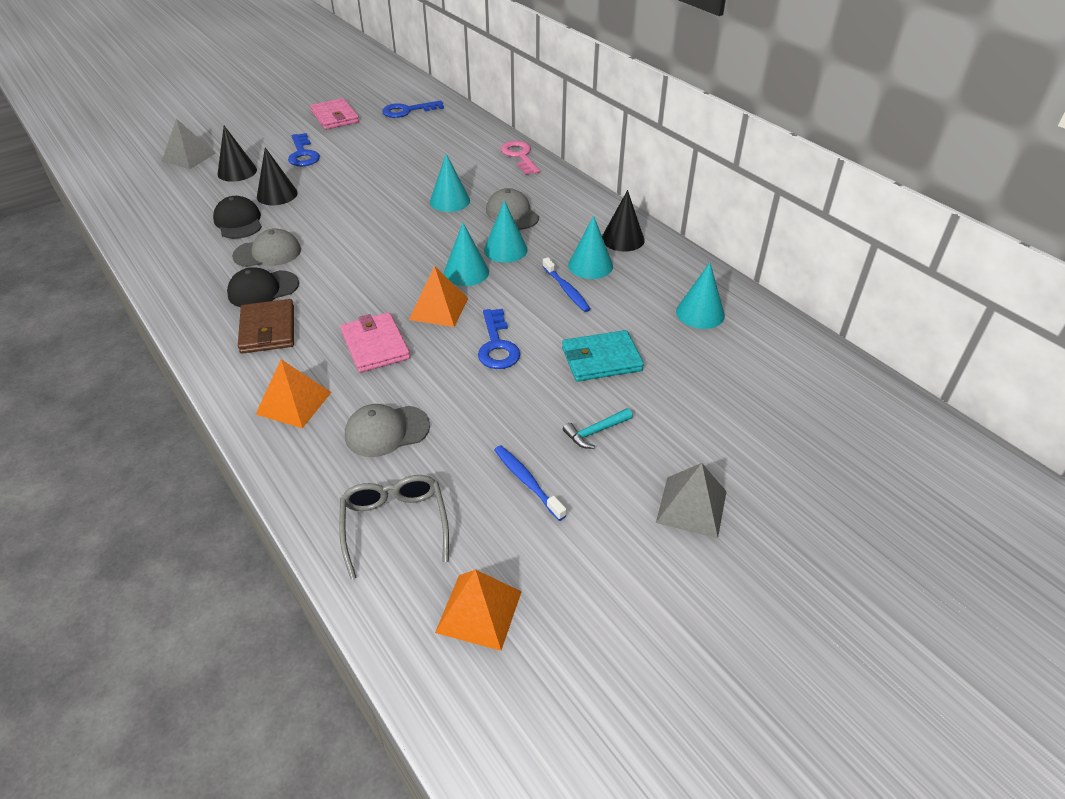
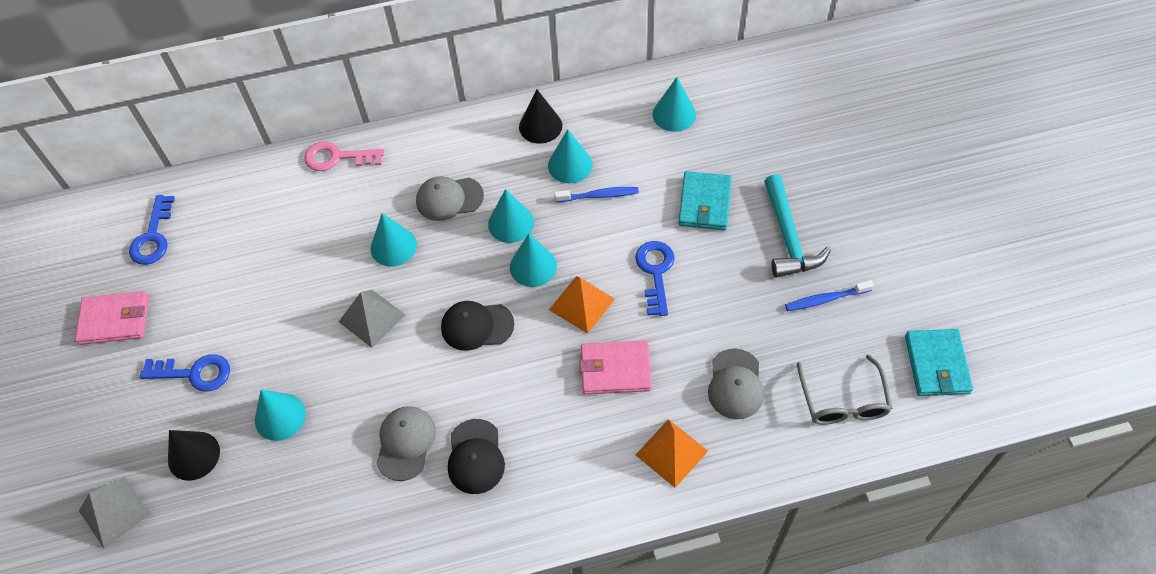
camera: 65 degrees left, 15 degrees up
(238, 222) = (321, 466): black cap -> black cap (477, 326)
(268, 329) = (549, 461): brown wallet -> none
(277, 194) = (280, 416): black cone -> turquoise cone
(395, 525) = (843, 401): grey glasses -> grey glasses turned 105 degrees counterclockwise
(479, 611) = (937, 364): orange pyramid -> turquoise wallet
(497, 345) = (655, 272): blue key -> blue key turned 105 degrees counterclockwise
(595, 432) = (788, 237): turquoise hammer -> turquoise hammer, size x1.94
(691, 506) = (881, 206): grey pyramid -> grey pyramid (372, 318)

